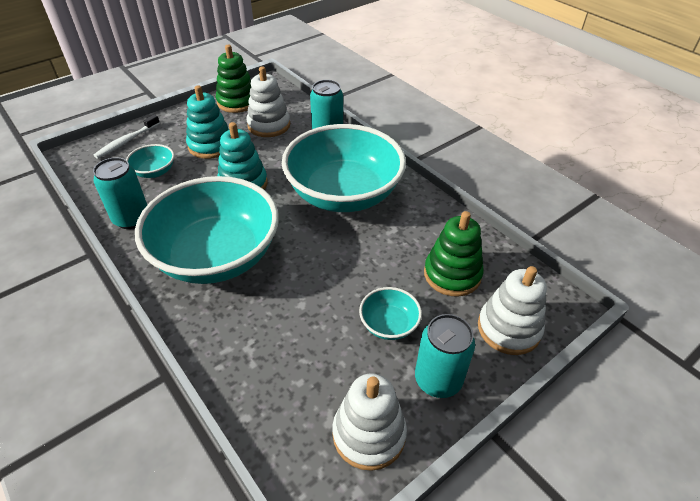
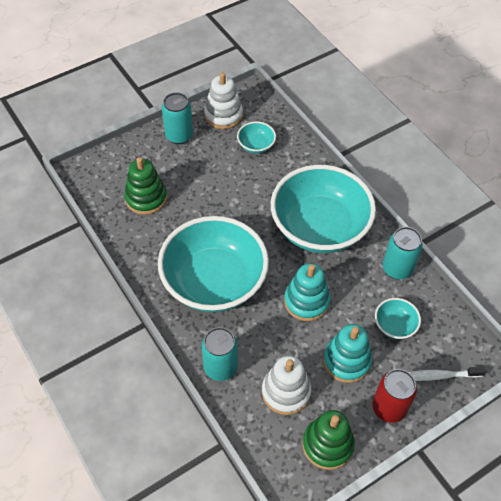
camera: 175 degrees left, 10 degrees up
(126, 141) = (439, 376): white toothbrush -> white toothbrush turned 135 degrees counterclockwise
(181, 122) = (389, 408): none -> red can
(389, 324) = (200, 168): turquoise bowl -> turquoise bowl (256, 145)
(508, 329) = (124, 159): white stacking toy -> none

